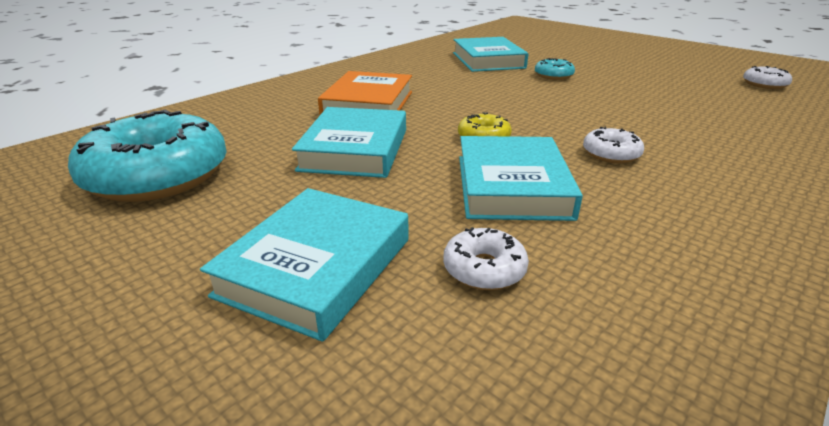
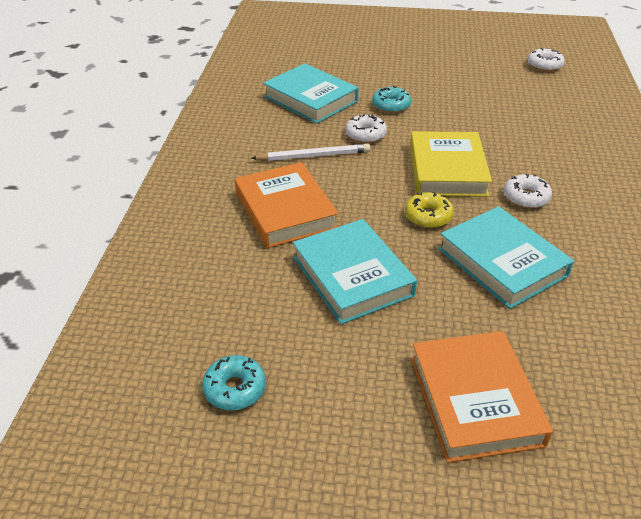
camera: 35 degrees left, 10 degrees up
(158, 176) = (235, 389): turquoise donut -> turquoise donut, size x0.45
(316, 266) = (474, 400): turquoise book -> orange book
(440, 85) = (313, 156): none -> white pencil
(484, 269) = (563, 345): white donut -> white donut (365, 135)
(549, 118) = (447, 170): none -> yellow book

